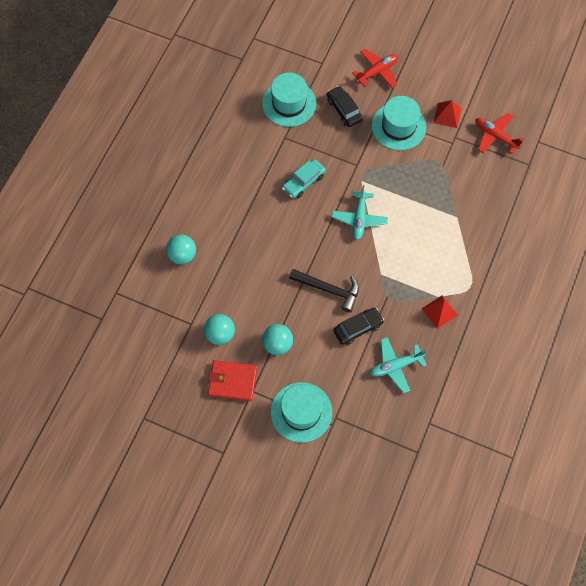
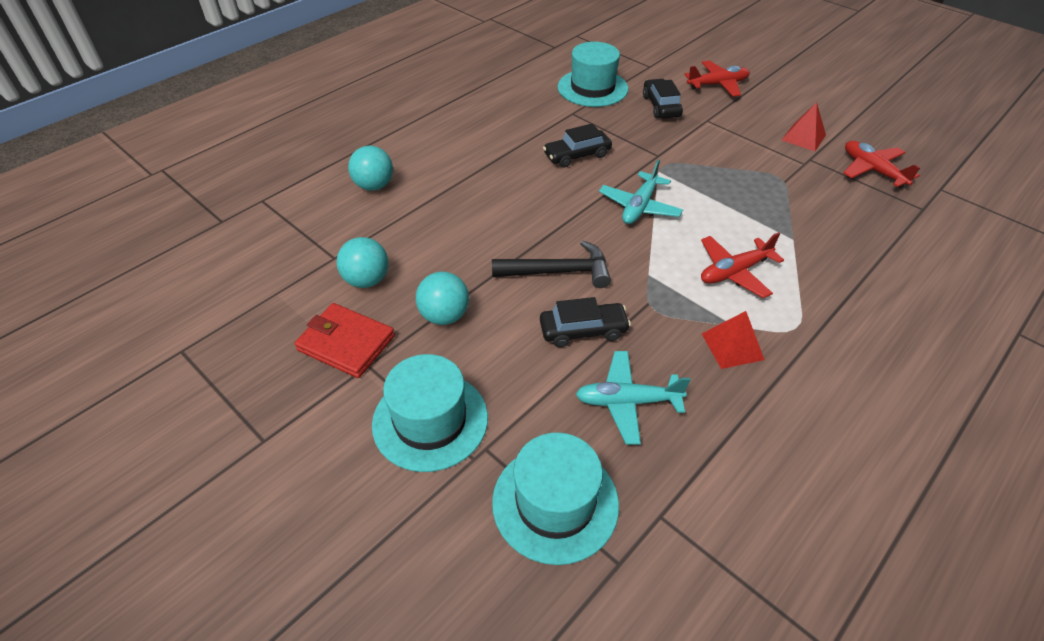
camera: 20 degrees right, 20 degrees down
(303, 182) = (577, 155): turquoise car -> black car
(329, 289) = (558, 271): black hammer -> black hammer turned 45 degrees counterclockwise
(398, 126) = (730, 134): turquoise hat -> turquoise hat (555, 502)
(429, 256) = (734, 272): none -> red plane

